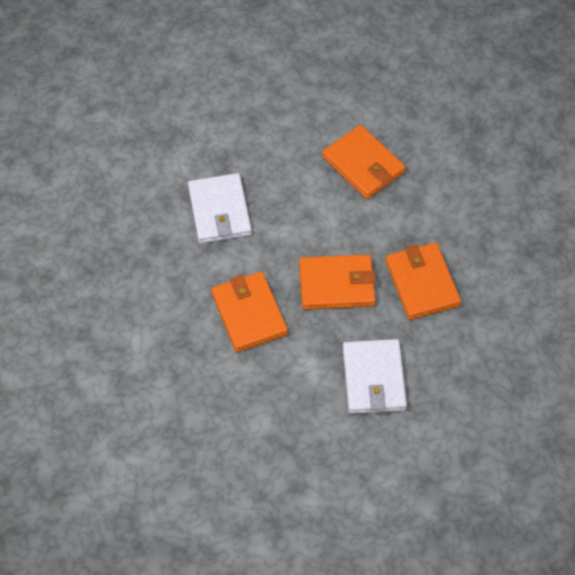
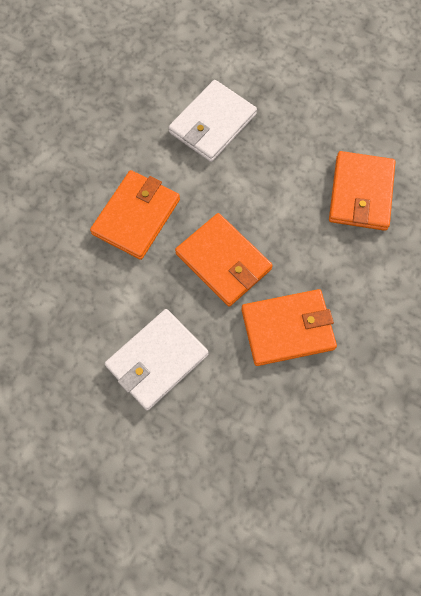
camera: 50 degrees right, 10 degrees up
(422, 283) = (288, 329): orange wallet -> orange wallet turned 45 degrees clockwise

